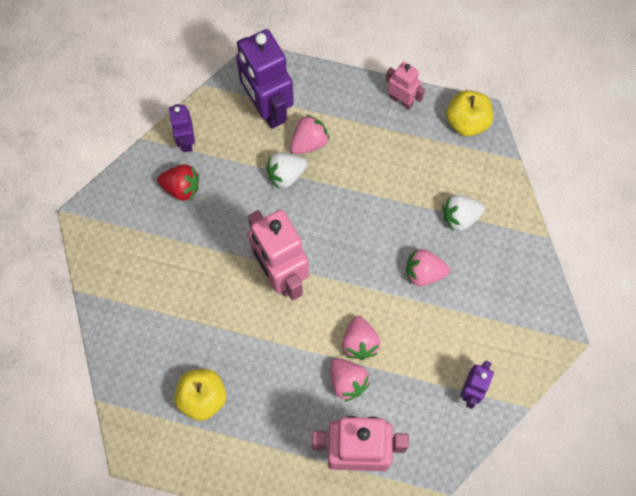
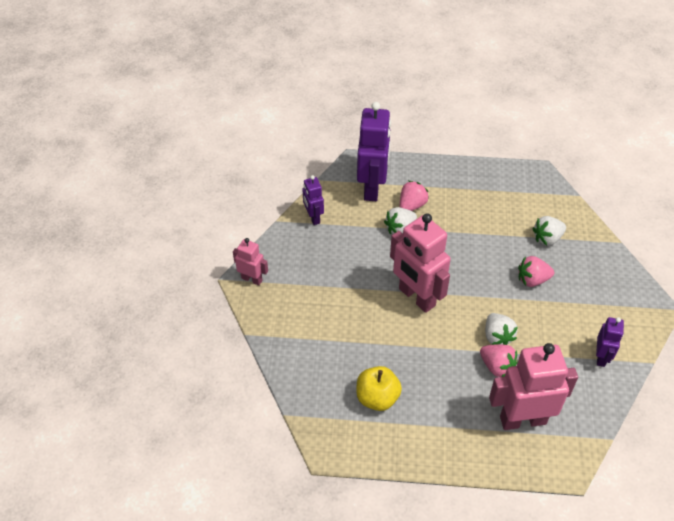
camera: 10 degrees left, 20 degrees down
(181, 188) = (318, 249): red strawberry -> none
(267, 108) = (372, 188): purple robot -> purple robot turned 135 degrees counterclockwise
(359, 343) = (497, 337): pink strawberry -> white strawberry
(401, 100) = (475, 169): pink robot -> pink robot (252, 279)
(467, 122) = (529, 176): yellow apple -> none

